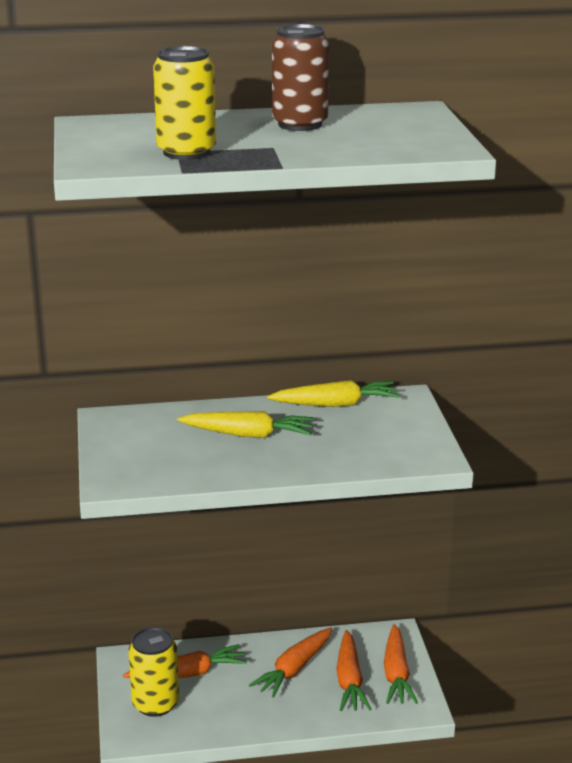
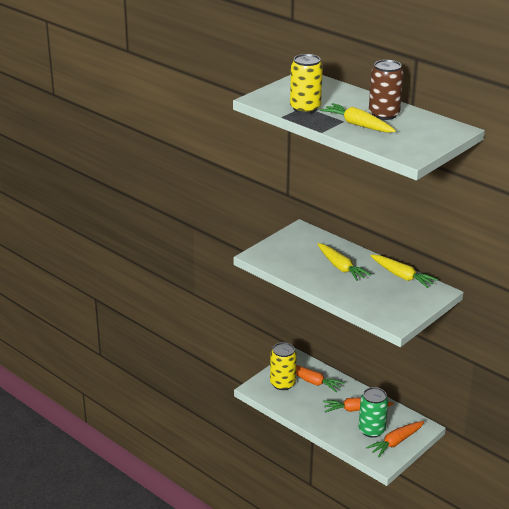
camera: 50 degrees right, 5 degrees up
(302, 144) = (358, 125): none -> yellow carrot
(349, 680) = (371, 430): orange carrot -> green can

